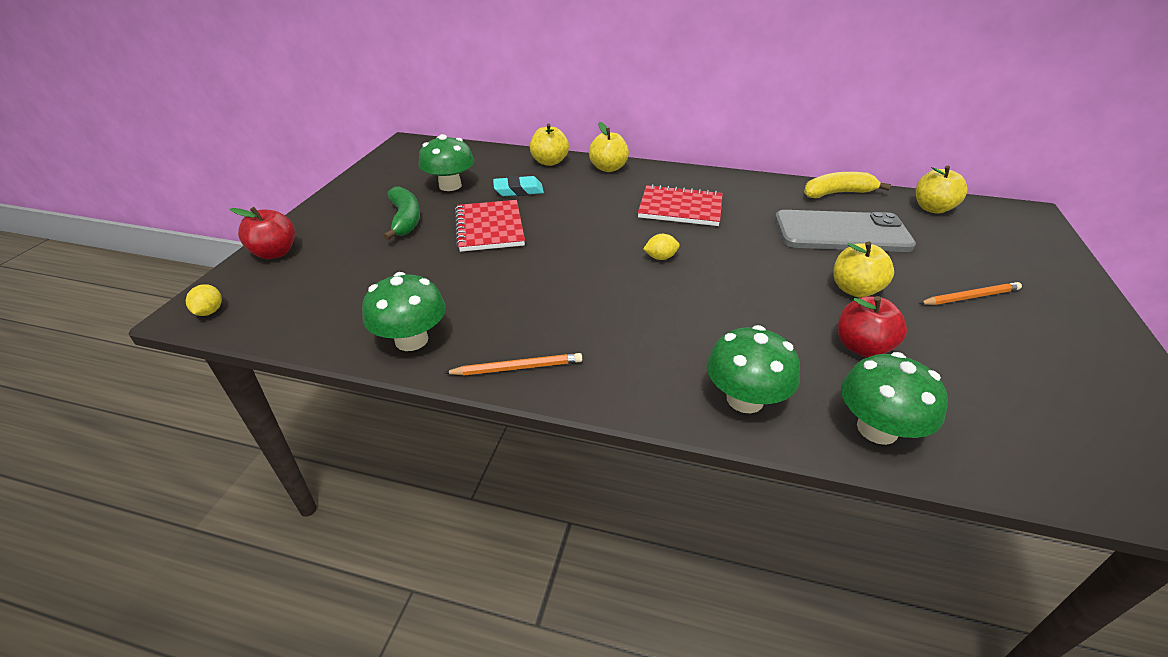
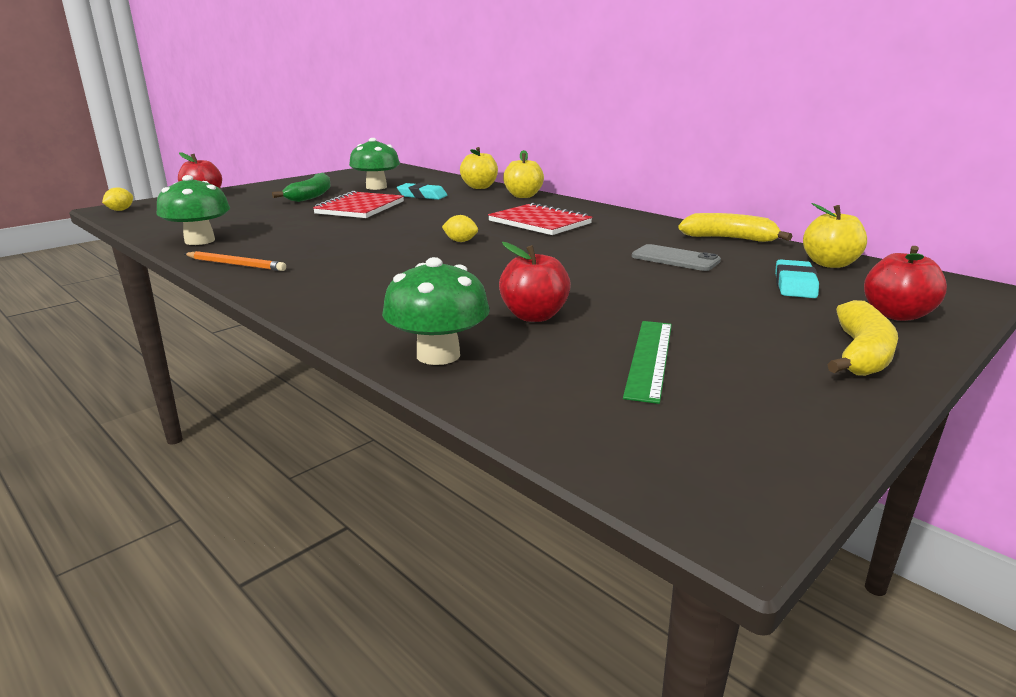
camera: 30 degrees right, 15 degrees down
(745, 399) = (361, 314): green mushroom -> none
(841, 232) = (675, 259): grey phone -> grey phone, size x0.55
(855, 290) = (607, 288): yellow apple -> none
(948, 242) = (795, 285): none -> turquoise eraser
(970, 297) = (734, 317): orange pencil -> none
(993, 368) = (650, 358): none -> green ruler
(1037, 259) = (896, 315): none -> red apple
(1077, 312) = (861, 354): none -> yellow banana

